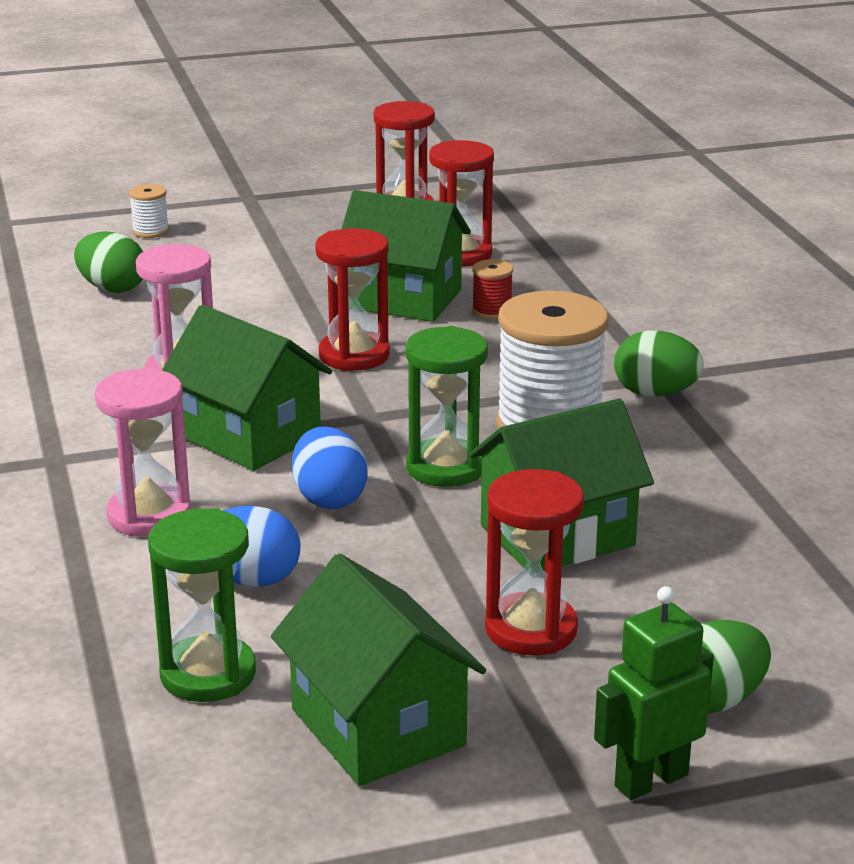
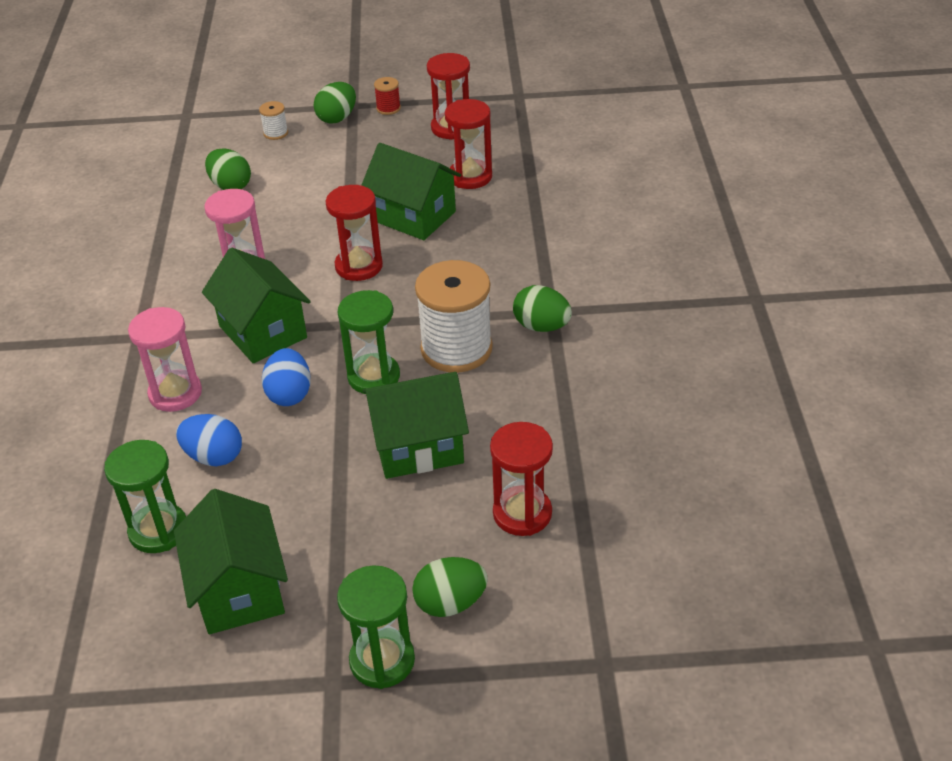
camera: 15 degrees right, 15 degrees up
(233, 211) = (337, 118): none -> green egg
(492, 311) = (467, 234): red spool -> red spool (388, 108)
(531, 629) = (365, 525): red hourglass -> red hourglass (522, 513)
(650, 780) = (382, 660): green robot -> green hourglass

